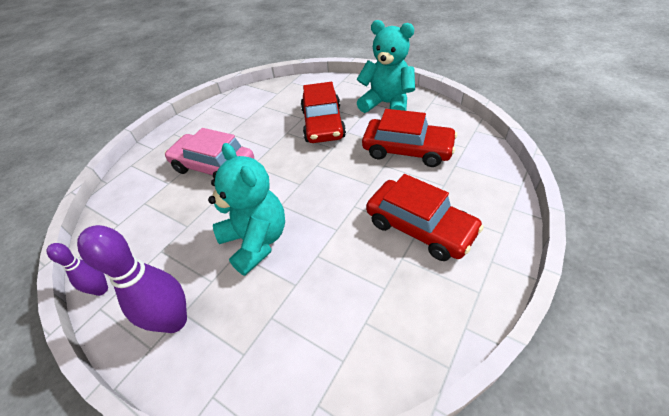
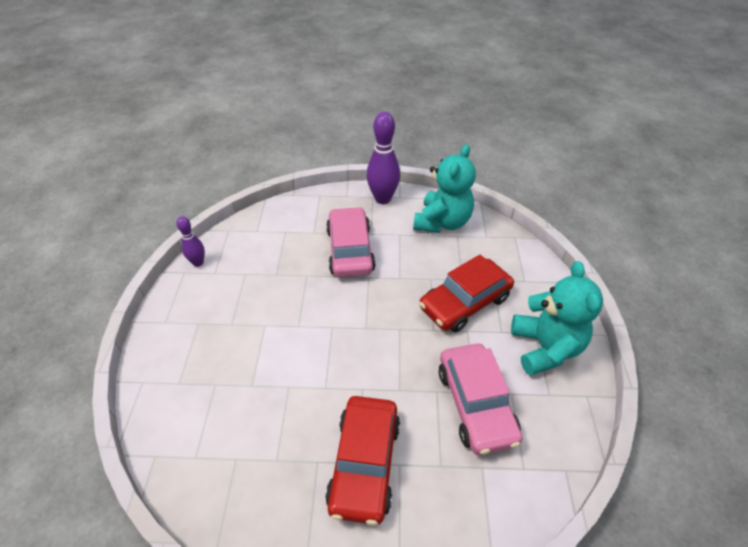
camera: 55 degrees right, 0 degrees up
(174, 321) = (189, 323): purple bowling pin -> purple bowling pin (382, 199)
(256, 241) = (282, 332): turquoise teddy bear -> turquoise teddy bear (442, 222)
(407, 150) = (475, 404): red car -> pink car

